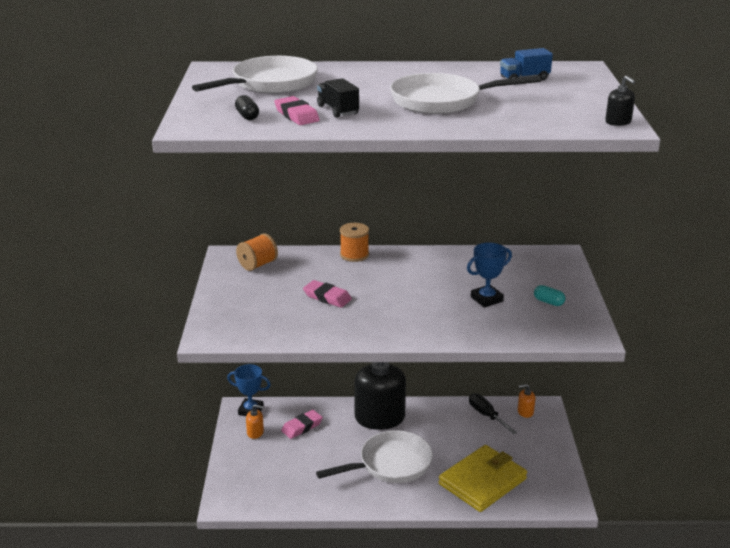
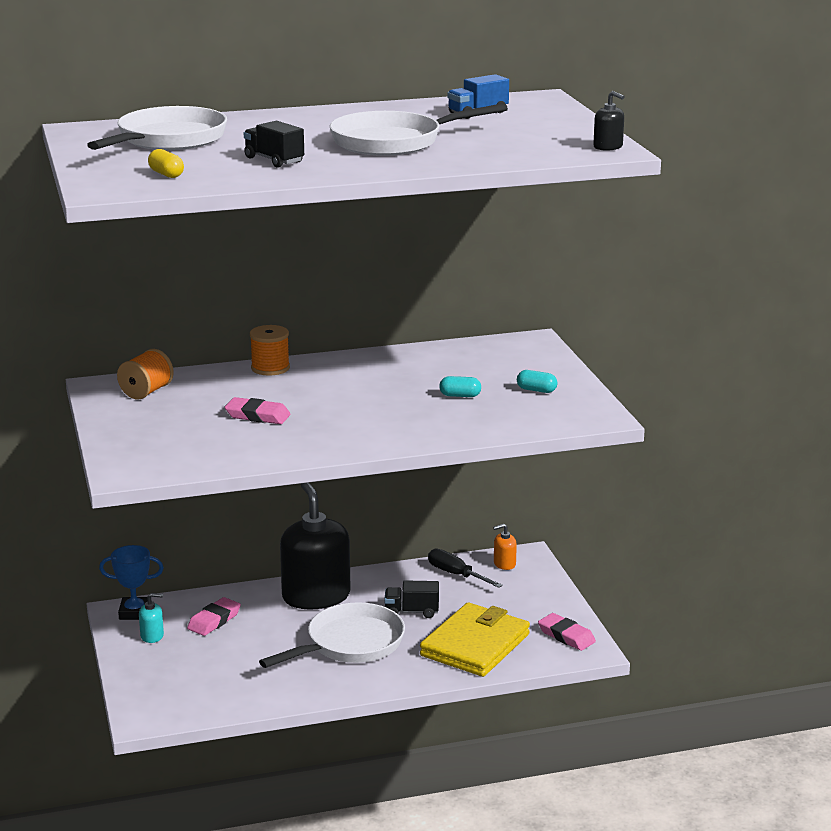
camera: 15 degrees left, 5 degrees down
(247, 116) = (166, 174): black capsule -> yellow capsule
(255, 432) = (152, 636): orange soap dispenser -> turquoise soap dispenser
(296, 115) = (227, 169): pink eraser -> pink eraser (566, 636)
(444, 443) = (411, 612): none -> black truck
(486, 299) = (460, 395): blue trophy -> turquoise capsule

